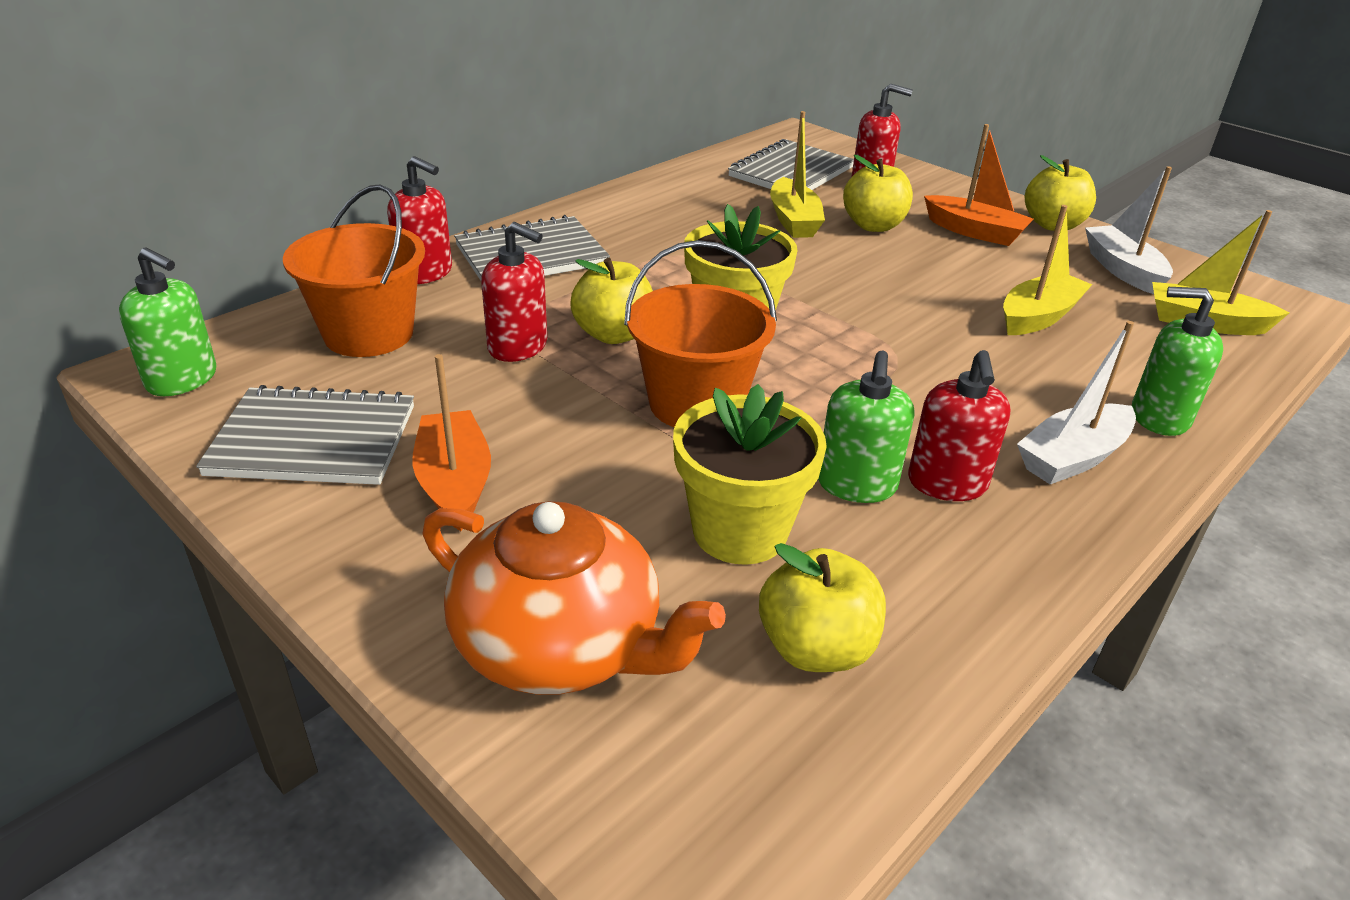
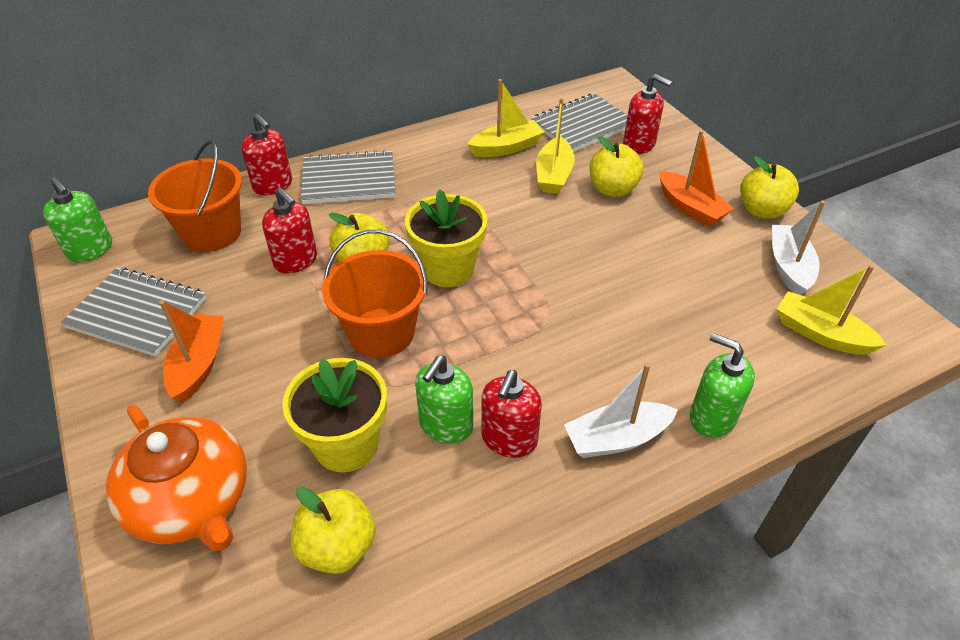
camera: 20 degrees right, 10 degrees up
(1038, 317) = (683, 302): yellow boat -> yellow boat (506, 148)

